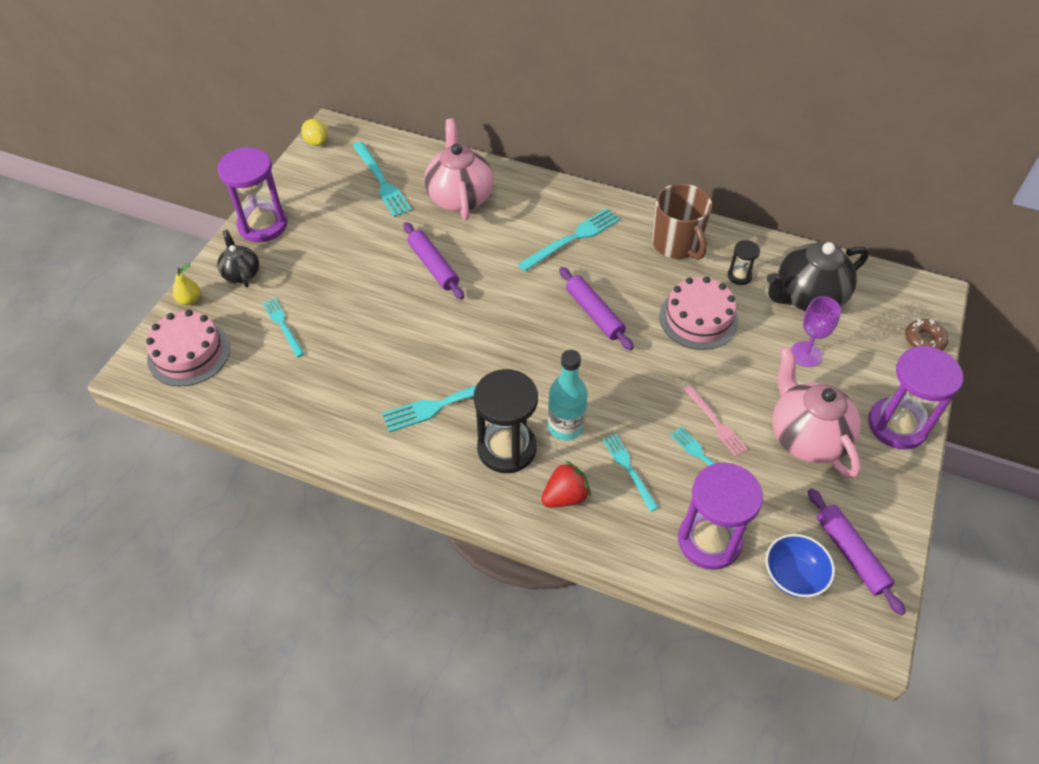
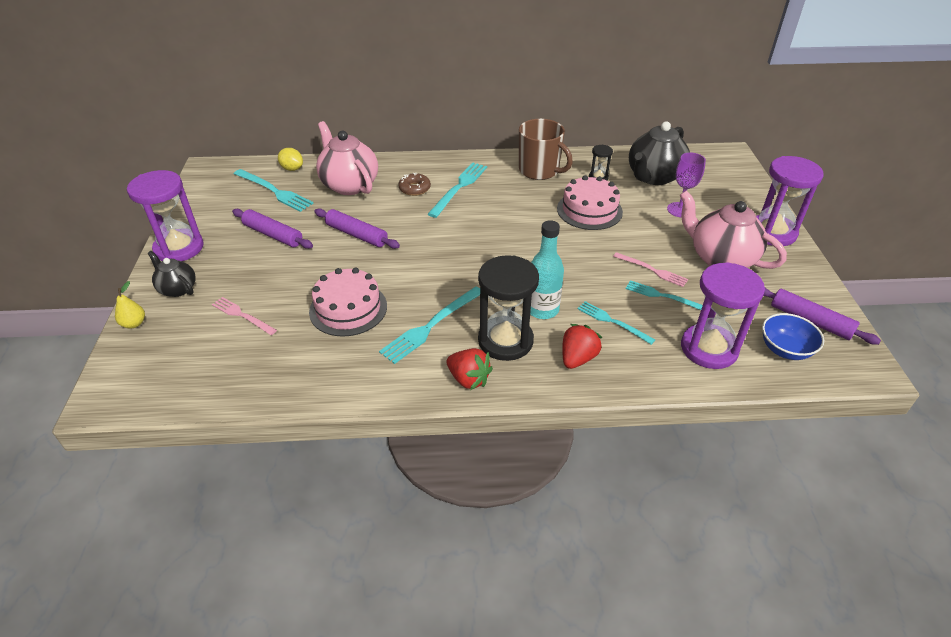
camera: 25 degrees left, 10 degrees down
(189, 353) = (156, 366): pink cake -> pink cake (348, 308)
(283, 325) = (242, 315): turquoise fork -> pink fork
(316, 142) = (198, 179): yellow lemon -> yellow lemon (292, 169)
(447, 476) = (468, 379): none -> red strawberry
(594, 313) = (510, 229): purple rolling pin -> purple rolling pin (273, 235)
(924, 340) = (747, 180): brown donut -> brown donut (414, 188)

